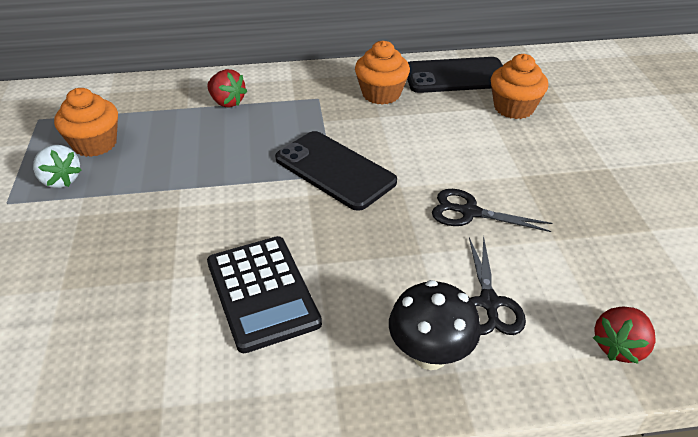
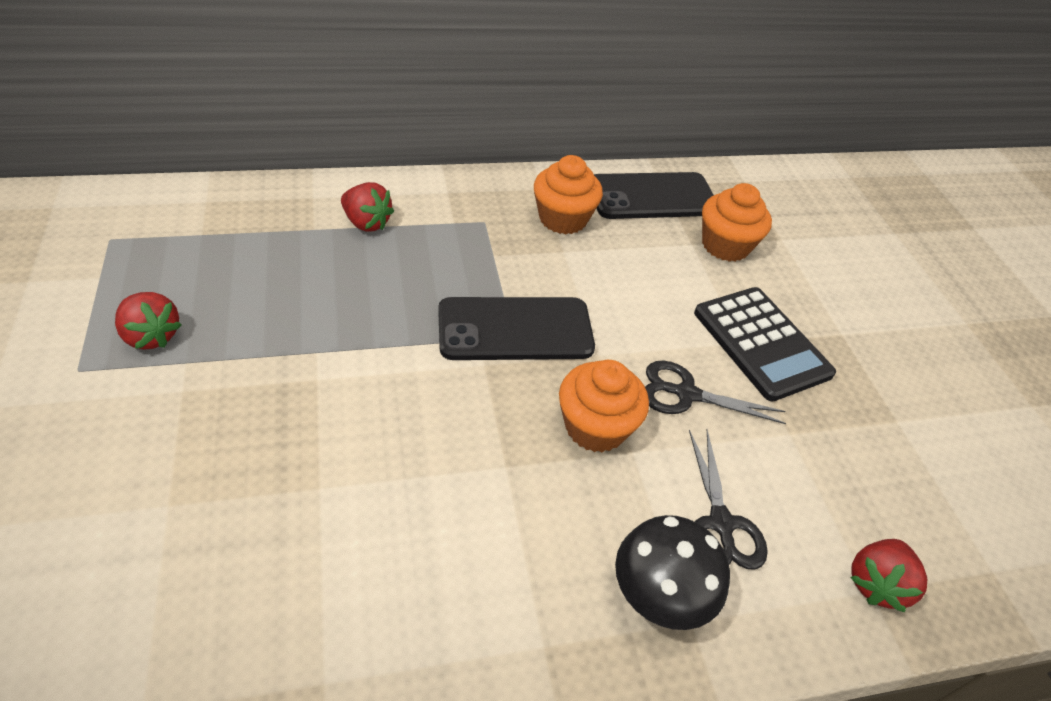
camera: 10 degrees left, 5 degrees up
(61, 180) = (151, 336): white strawberry -> red strawberry
(95, 144) = (194, 281): orange cupcake -> orange cupcake (595, 427)
(262, 292) = (440, 510): black calculator -> black calculator (761, 343)
(335, 170) = (515, 329): black phone -> black phone turned 45 degrees counterclockwise

